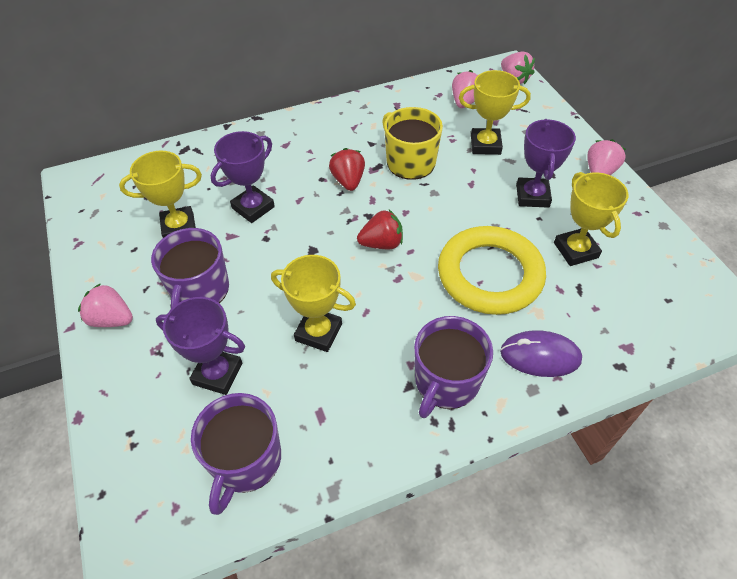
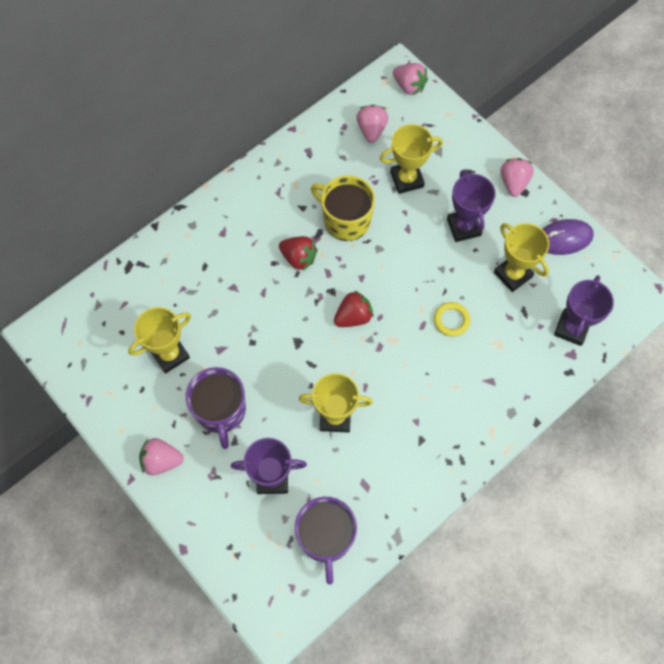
camera: 20 degrees left, 15 degrees up
(253, 207) = (226, 313): purple trophy -> purple trophy (571, 328)
(348, 181) = (298, 258): red strawberry -> red strawberry turned 150 degrees clockwise
(446, 382) = (447, 427): purple mug -> none
(490, 274) = (451, 320): yellow ring -> yellow ring, size x0.41
(540, 355) = (509, 382): purple mouse -> purple mouse (564, 238)

